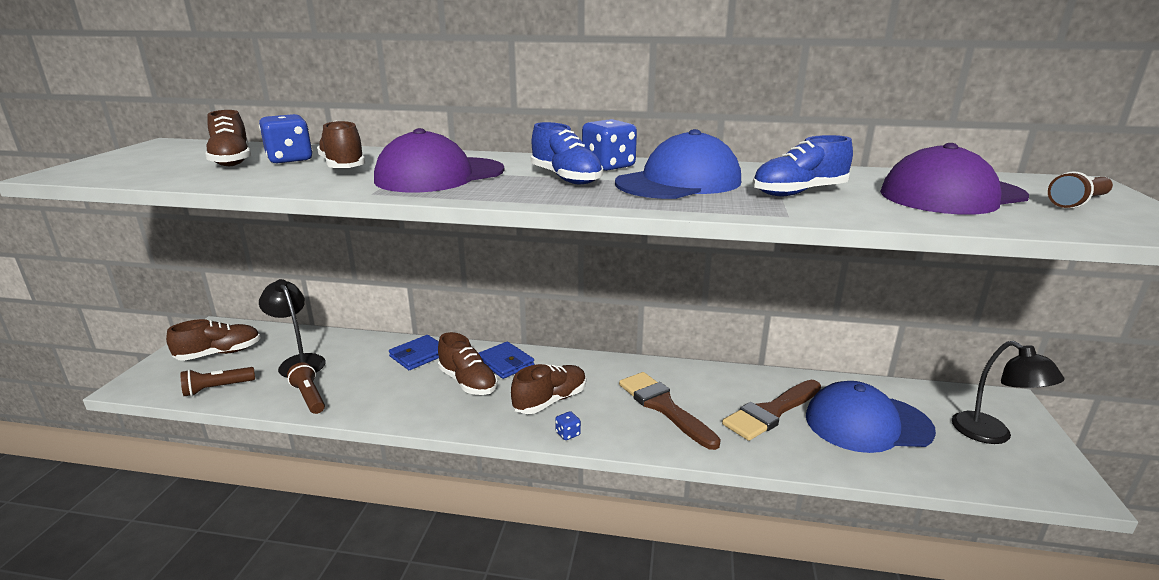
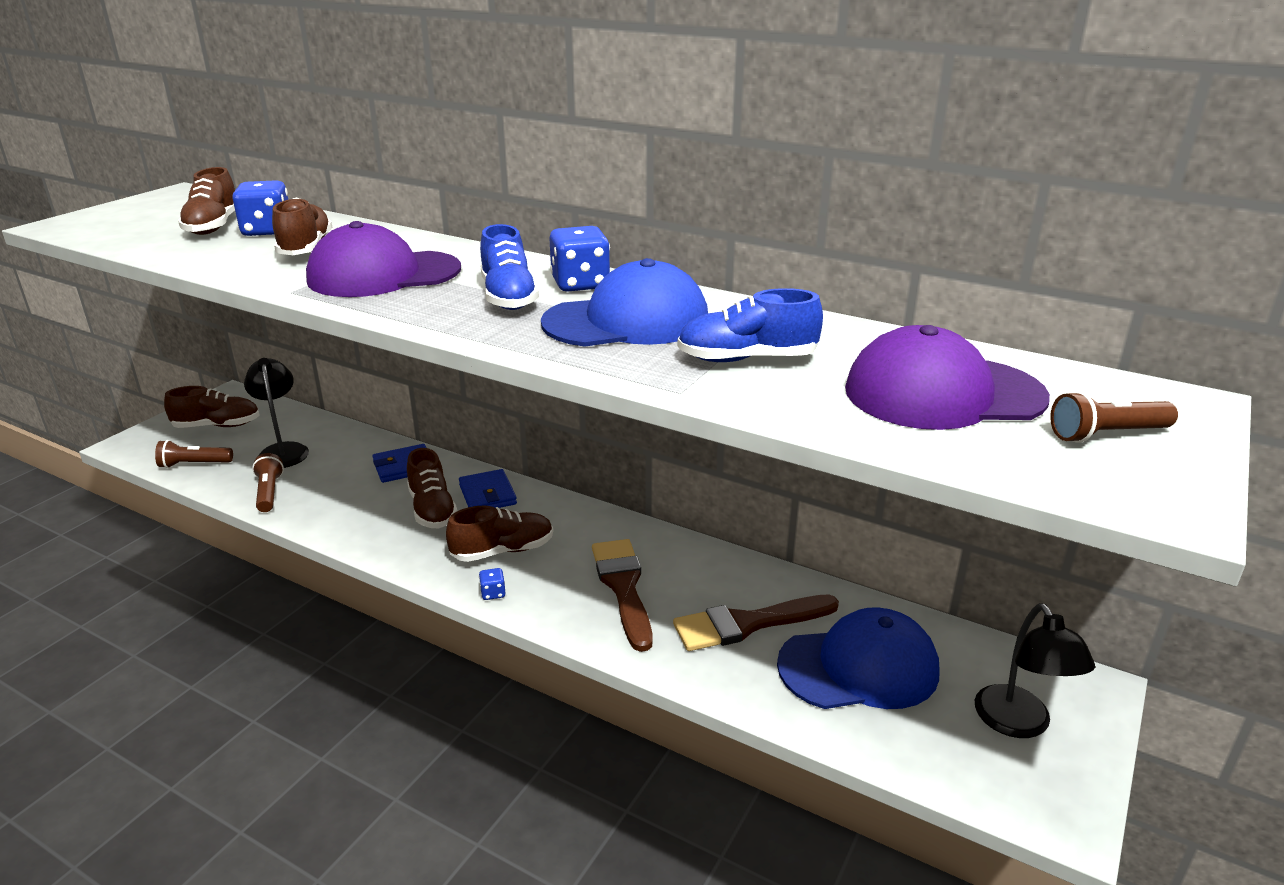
camera: 20 degrees right, 5 degrees up
(867, 423) = (859, 667): blue cap -> blue cap turned 150 degrees clockwise

